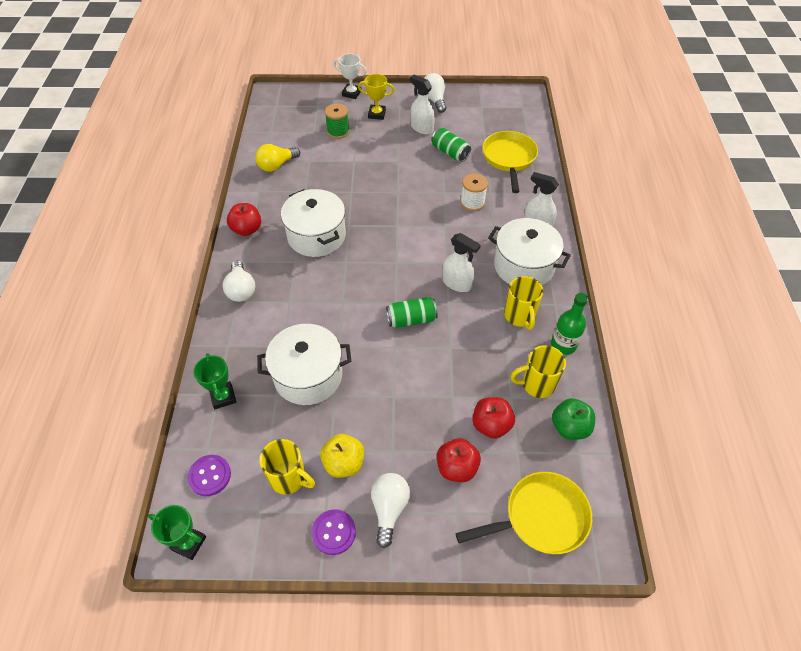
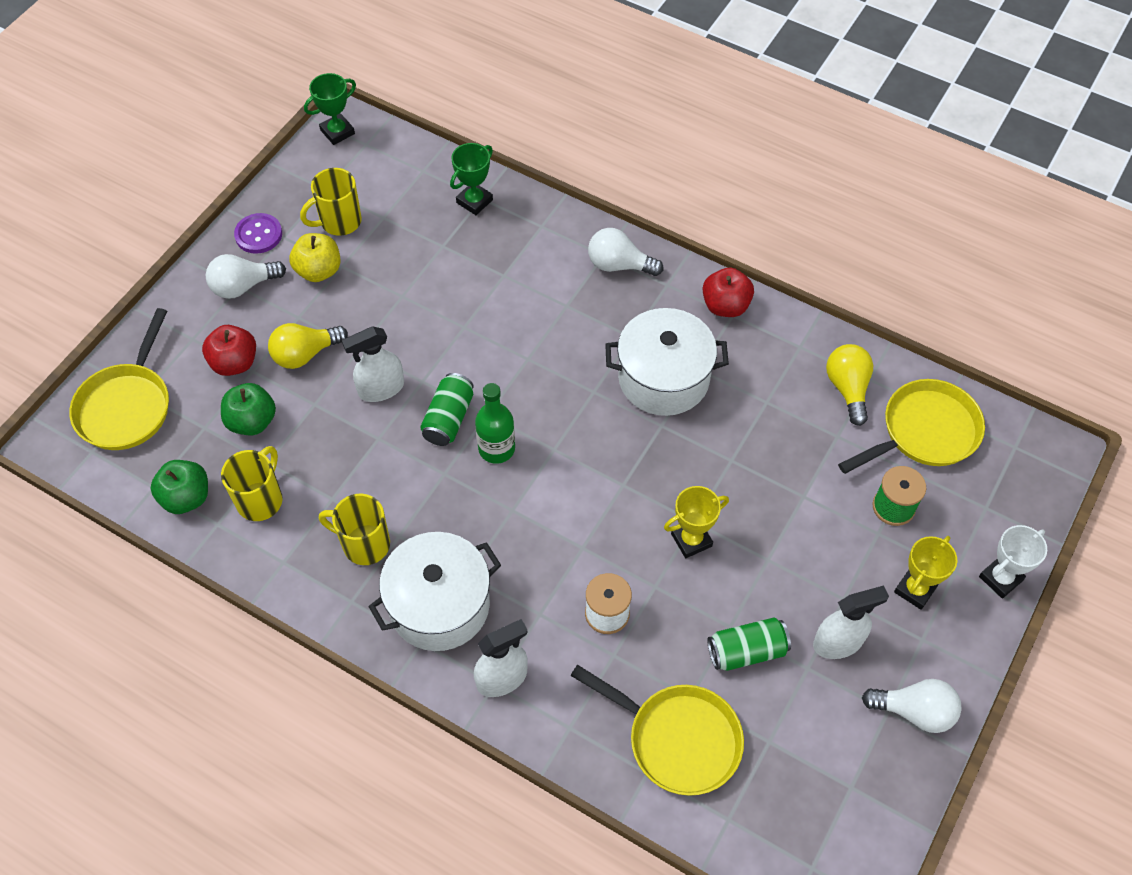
camera: 120 degrees right, 5 degrees up
(209, 476) = (391, 164): purple button -> none
(223, 397) = (474, 201): green trophy -> green trophy turned 60 degrees counterclockwise
(287, 133) = (924, 432): none -> yellow pan
(308, 376) = (445, 282): white pot -> none
(389, 509) = (243, 286): white light bulb -> white light bulb turned 120 degrees clockwise
(409, 189) = (691, 540): none -> yellow trophy
(419, 426) = (305, 354): none -> yellow light bulb
(457, 283) = (468, 501): white spray bottle -> white spray bottle (381, 389)
(491, 425) = (252, 421): red apple -> green apple
(563, 345) = (287, 567): green bottle -> green bottle (496, 448)

